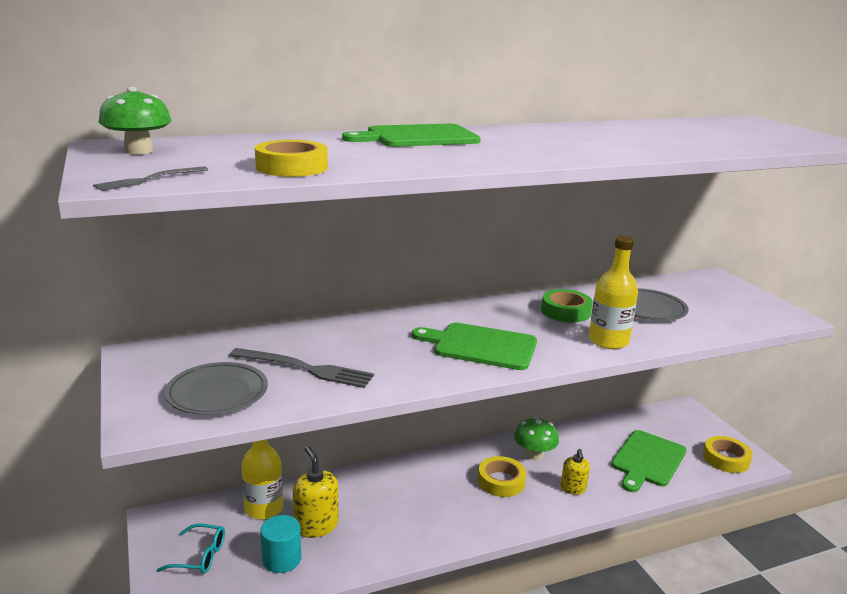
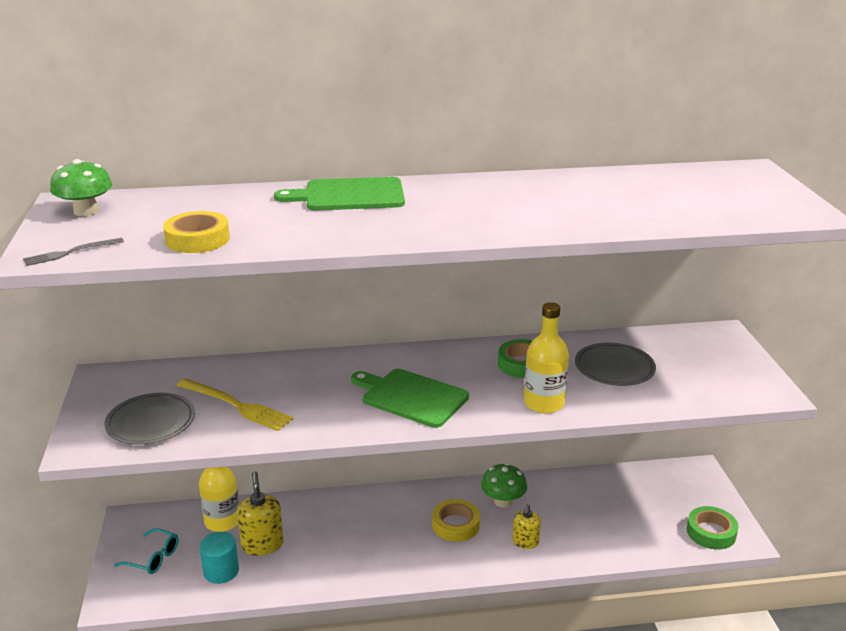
camera: 15 degrees right, 5 degrees up
(305, 369) = (236, 405): grey fork -> yellow fork
(647, 460) = (621, 522): green cutting board -> none
(726, 459) = (711, 532): yellow tape -> green tape

